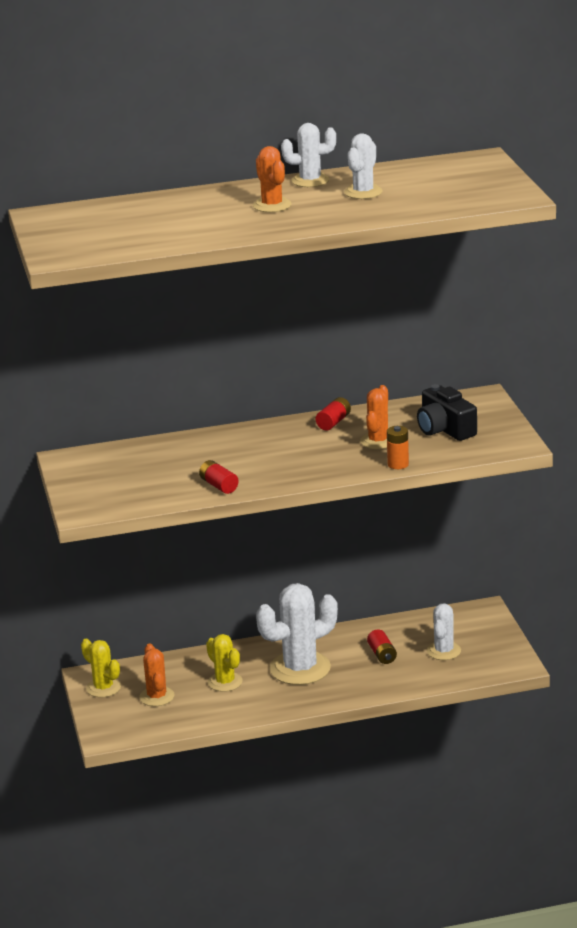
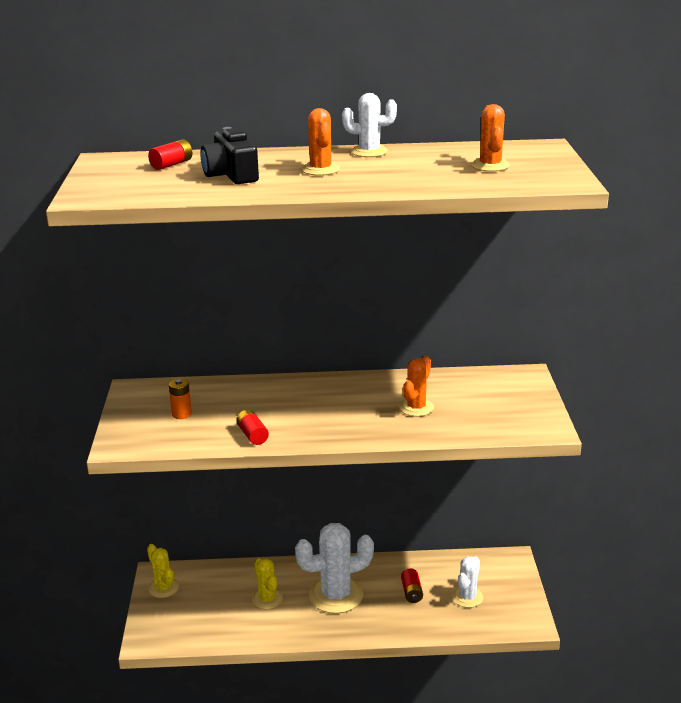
camera: 10 degrees right, 0 degrees up
(157, 696) = (204, 605): orange cactus -> orange cactus (490, 165)
(333, 422) = (382, 383): red battery -> red battery (172, 164)
(363, 192) = (415, 165): white cactus -> none
(398, 464) = (427, 435): orange battery -> orange battery (181, 414)
(445, 429) = (482, 403): black camera -> black camera (231, 174)

